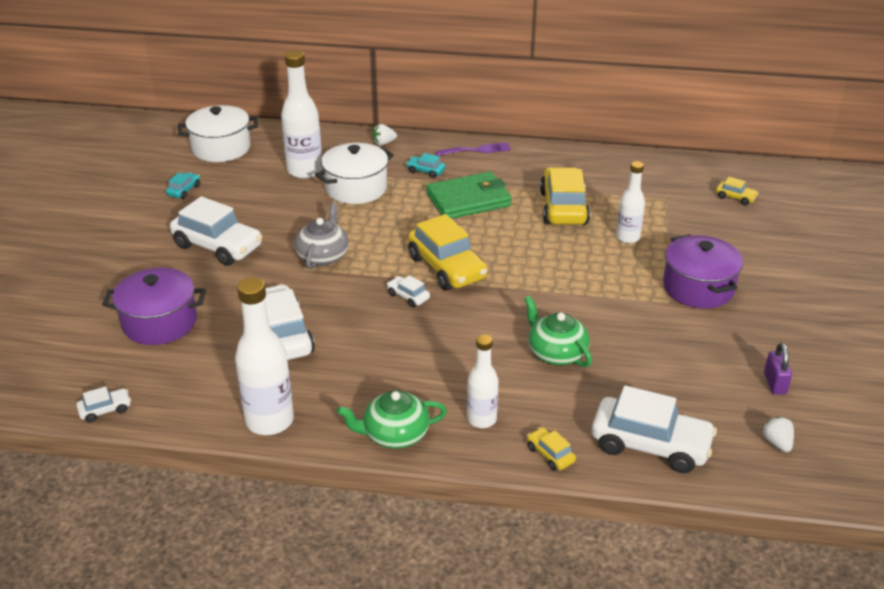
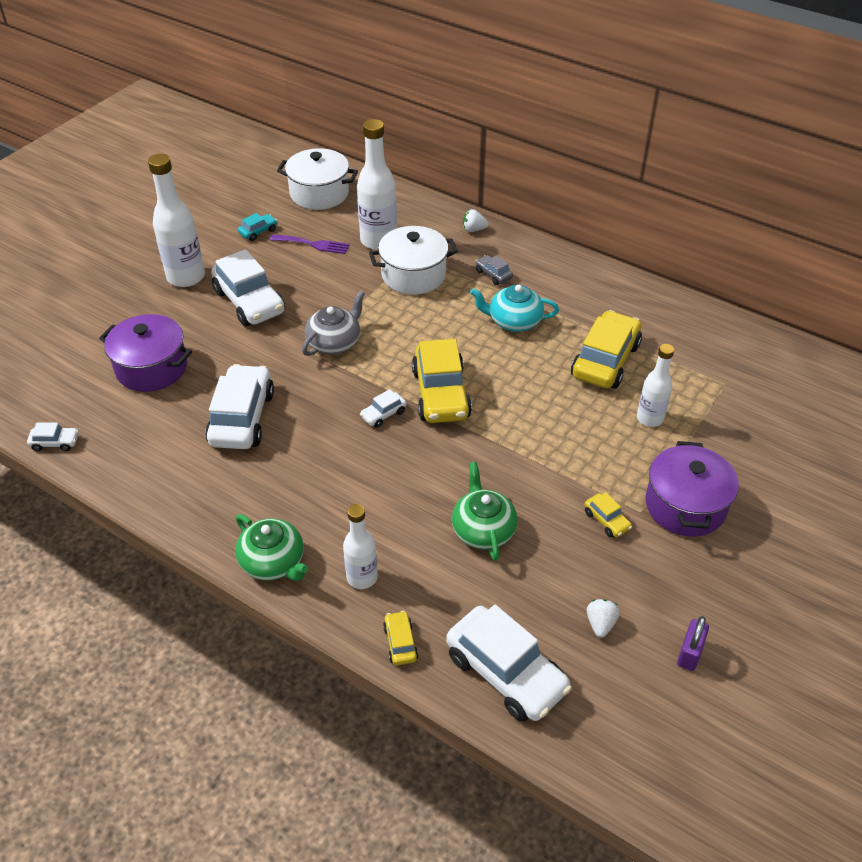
camera: 25 degrees right, 10 degrees up
(269, 421) = (177, 505): white bottle -> white bottle (186, 277)
(394, 434) = (273, 562): green teapot -> green teapot turned 150 degrees counterclockwise
(408, 296) = (383, 414): white car -> white car turned 105 degrees counterclockwise
(426, 171) = (493, 274): turquoise car -> grey car
(468, 200) = (514, 321): green wallet -> turquoise teapot
(477, 150) = (561, 264): purple fork -> purple fork (313, 244)
(735, 197) = (807, 406): yellow car -> yellow car (606, 520)
(777, 443) = (641, 726): white strawberry -> white strawberry (600, 624)

